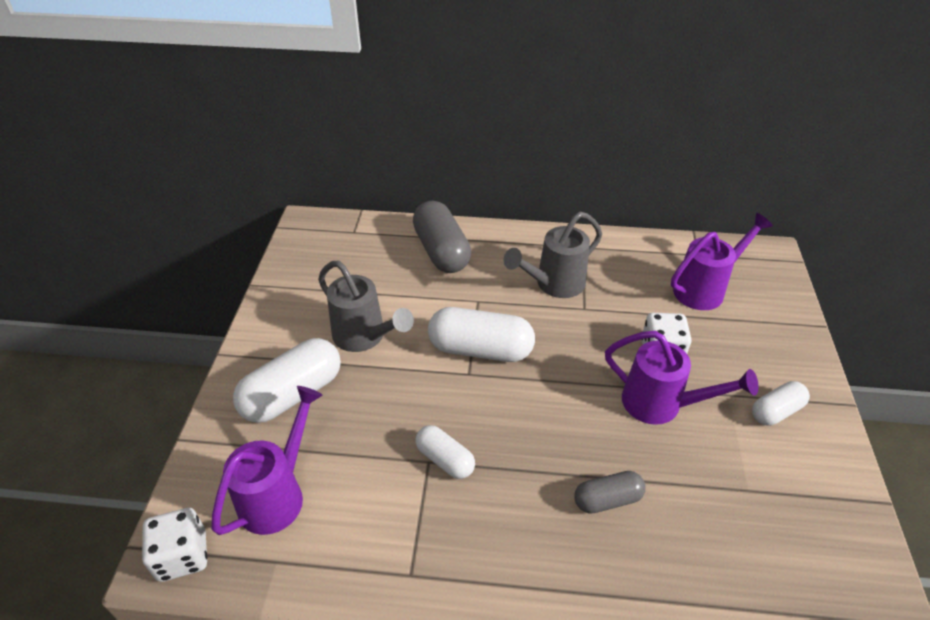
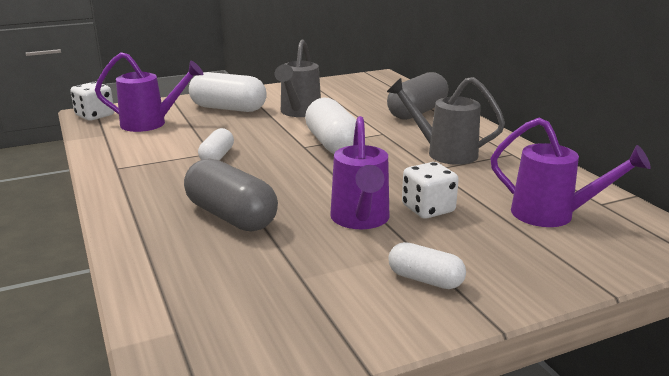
camera: 60 degrees right, 20 degrees down
(607, 499) = (231, 216): grey capsule -> grey capsule, size x1.75

